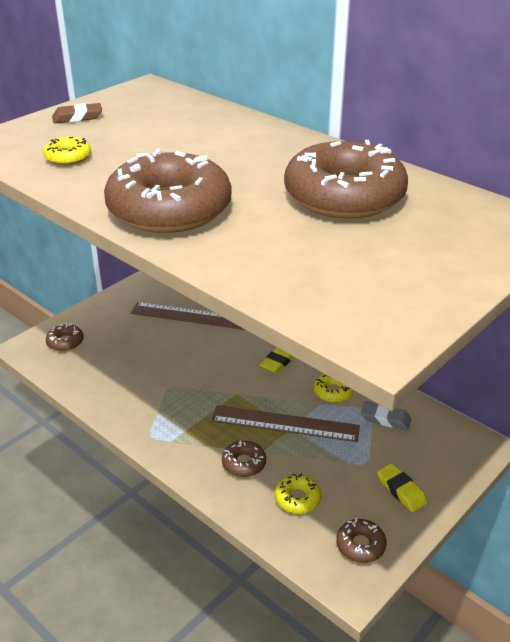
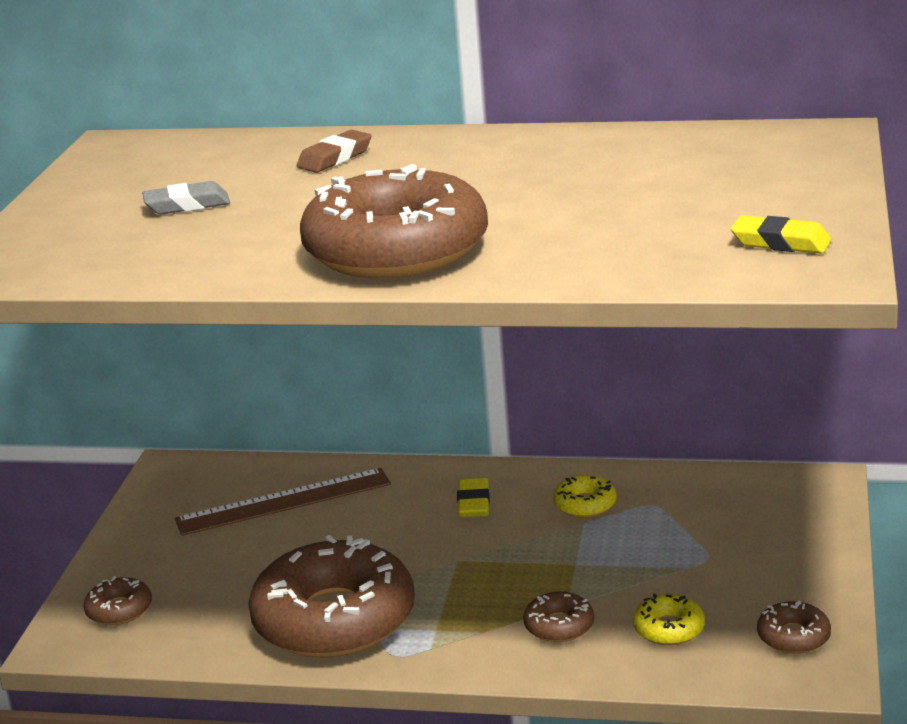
camera: 30 degrees left, 10 degrees down
(68, 157) = (153, 247): yellow donut -> none
(77, 117) = (77, 205): brown eraser -> brown eraser (335, 158)
(285, 423) = (562, 563): brown ruler -> none
(344, 196) = (587, 172): brown donut -> brown donut (334, 619)
(385, 419) = (682, 504): grey eraser -> grey eraser (187, 205)
(401, 490) = (780, 565): yellow eraser -> yellow eraser (781, 243)

